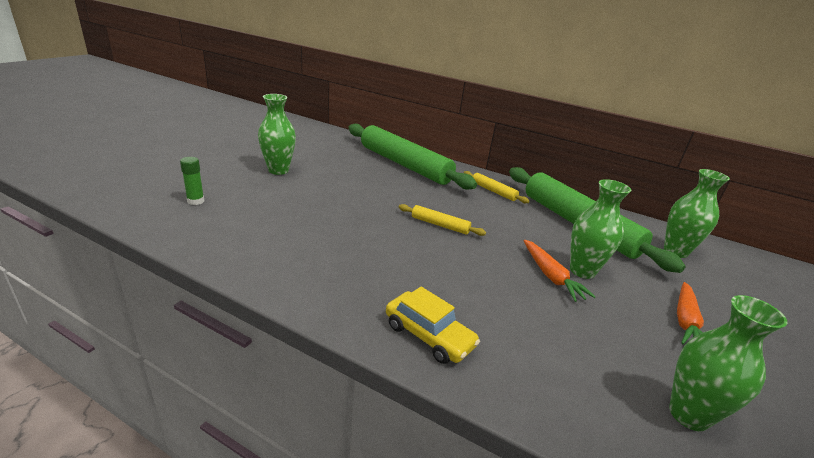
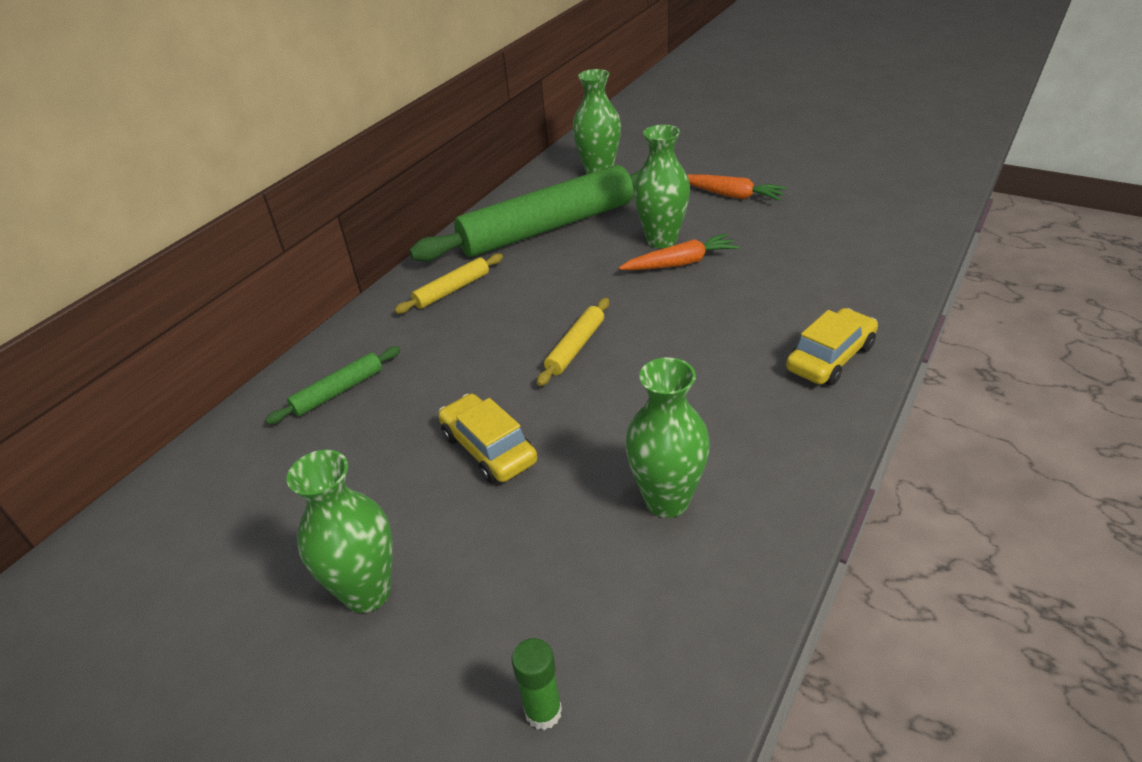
camera: 80 degrees left, 10 degrees up
(356, 196) = (488, 448): none -> yellow car
(404, 164) = (338, 391): green rolling pin -> green rolling pin, size x0.42
(688, 415) = (858, 220): green vase -> green vase (667, 500)

